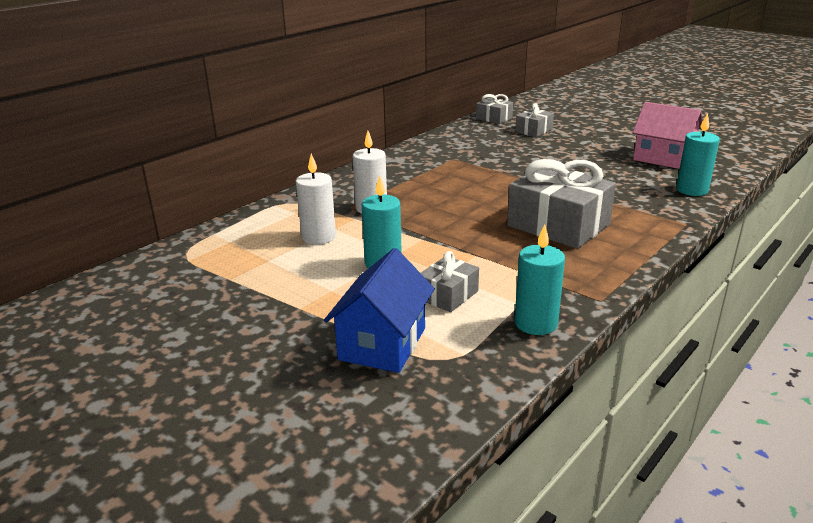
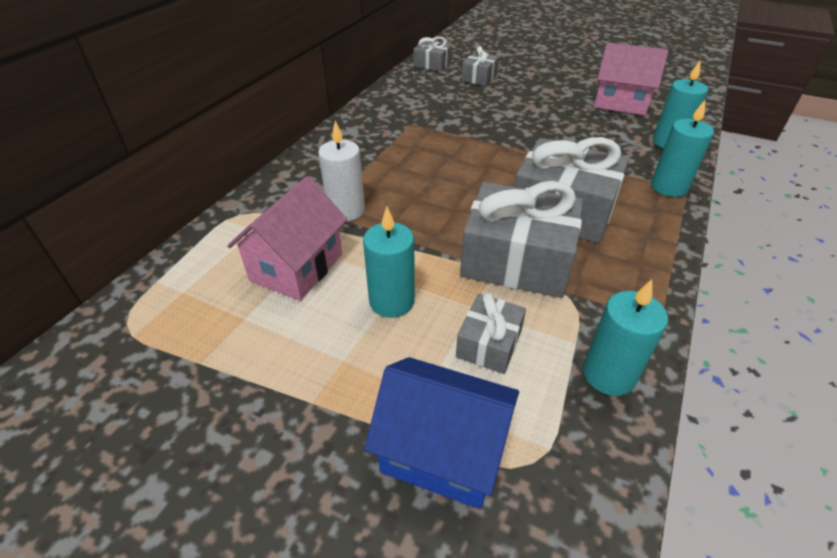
camera: 15 degrees left, 15 degrees up
(318, 237) = (297, 267): white candle -> pink house
(382, 344) = (442, 451): blue house -> blue house turned 75 degrees counterclockwise
(498, 251) = (517, 260): none -> grey gift
(669, 220) = (669, 187): none -> turquoise candle

